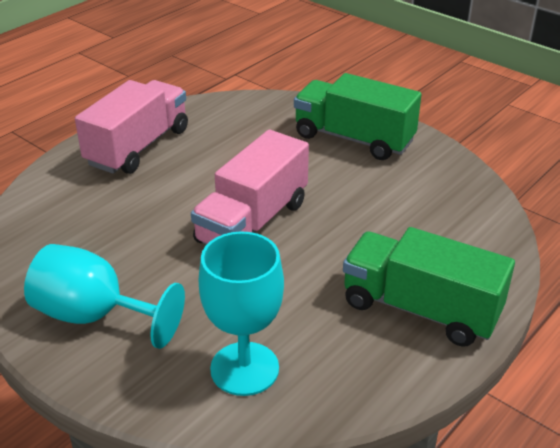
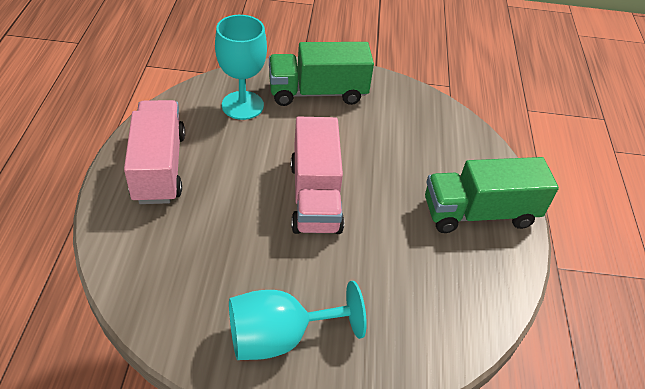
camera: 40 degrees left, 10 degrees up
(244, 368) = (421, 318): turquoise goblet -> turquoise goblet (242, 105)

